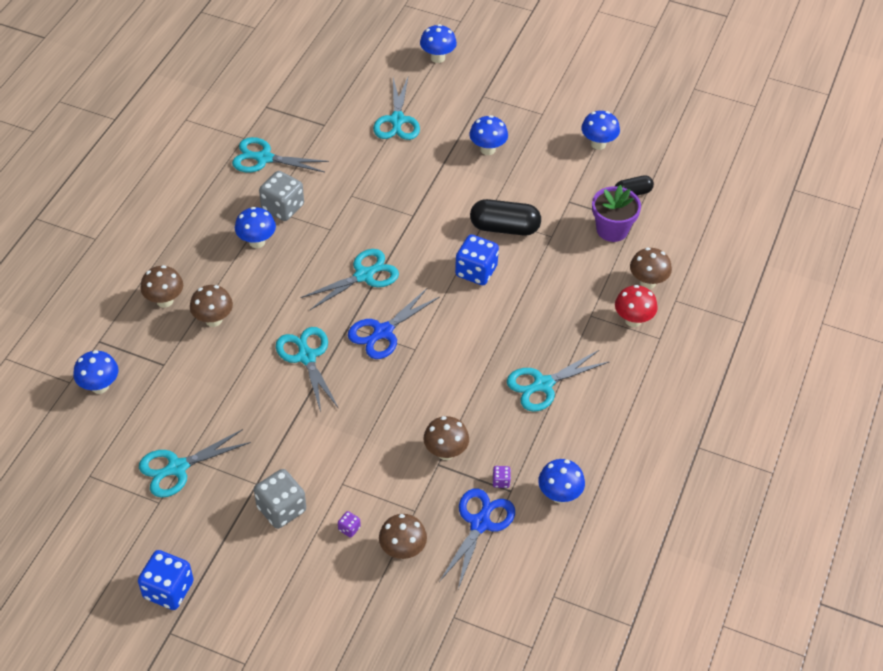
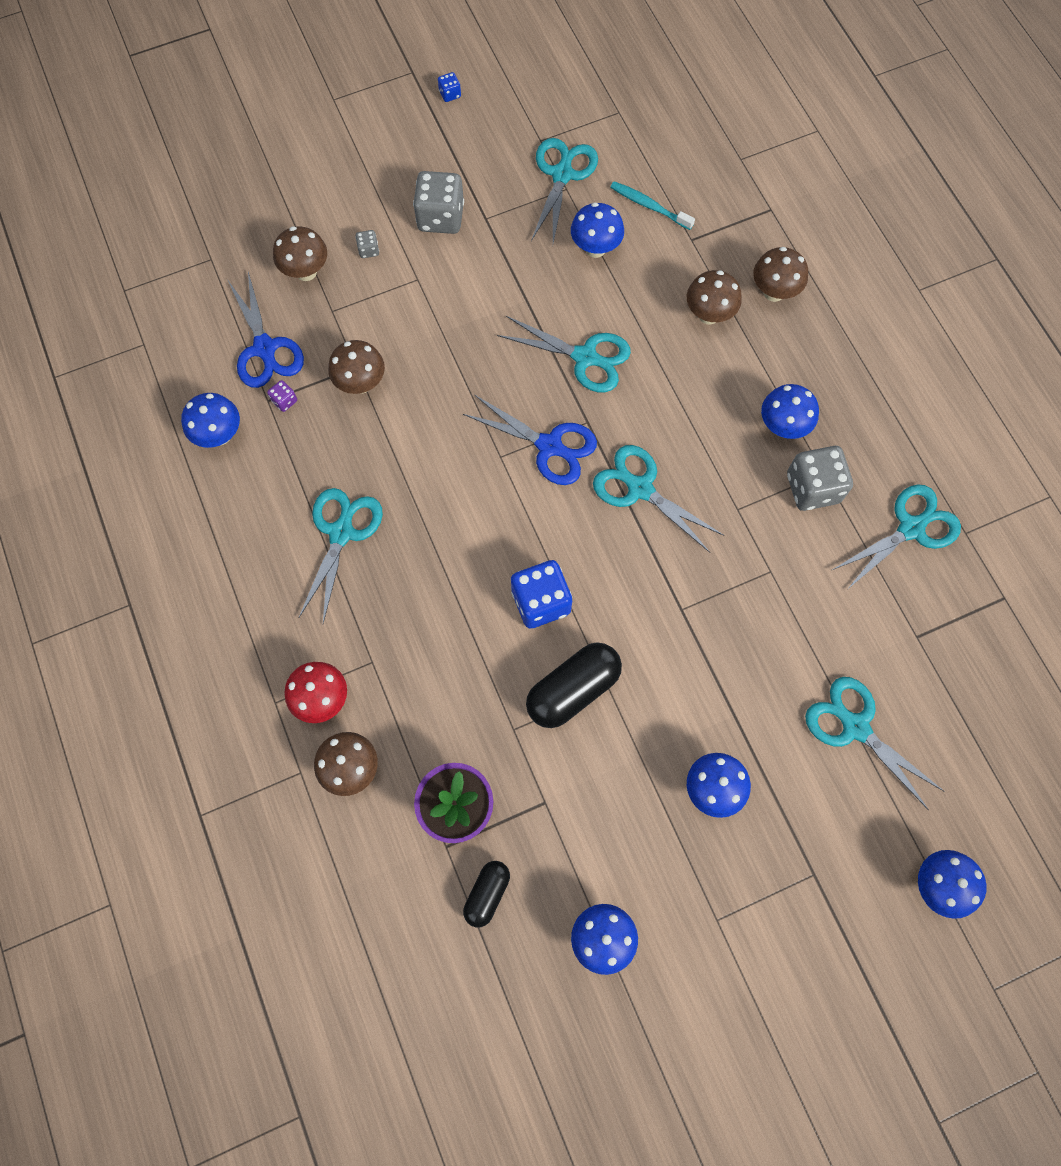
camera: 135 degrees right, 20 degrees up
(100, 386) = (713, 177): blue mushroom -> blue mushroom (595, 248)
(157, 403) = (649, 206): none -> turquoise toothbrush
(168, 590) = (450, 94): blue dice -> blue dice, size x0.44
(349, 529) = (369, 250): purple dice -> grey dice
(364, 275) = (640, 488): turquoise scissors -> turquoise scissors turned 120 degrees clockwise
(383, 332) = (549, 446): blue scissors -> blue scissors turned 120 degrees clockwise

